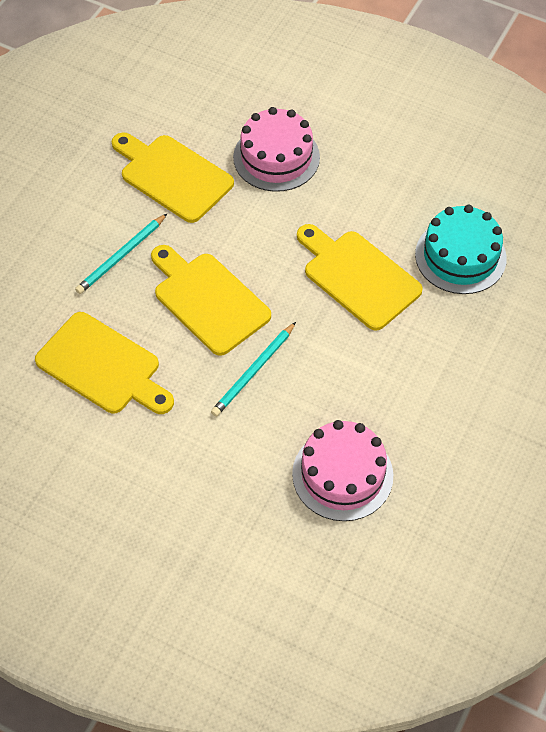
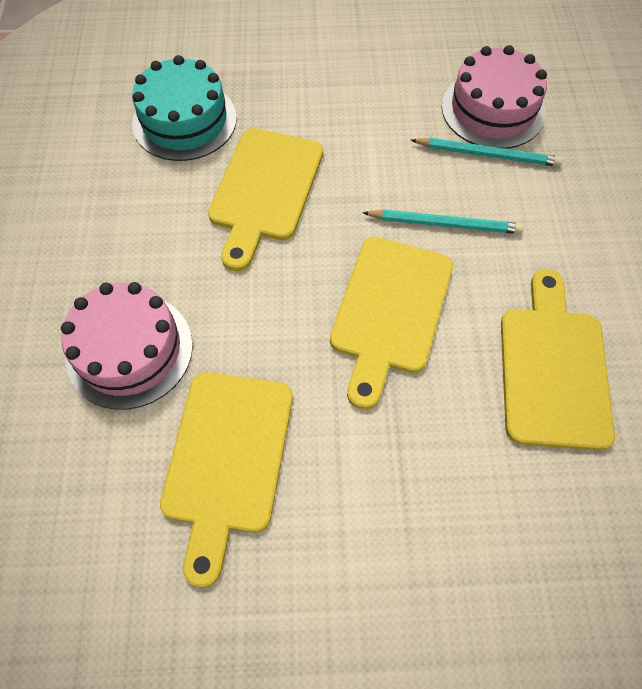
camera: 120 degrees left, 5 degrees up
(121, 256) = (394, 444): turquoise pencil -> turquoise pencil (487, 154)

